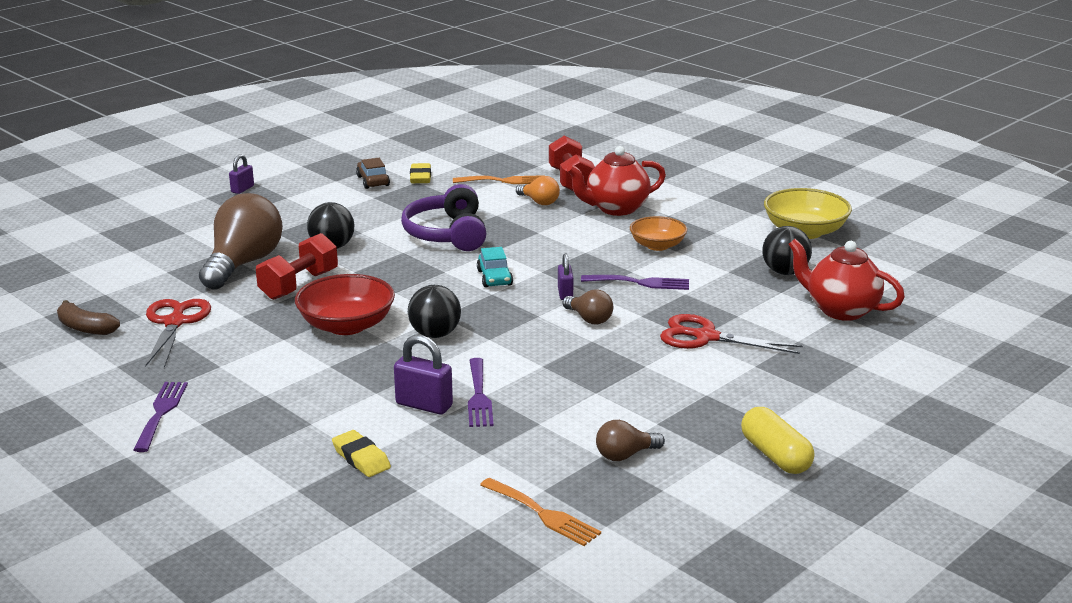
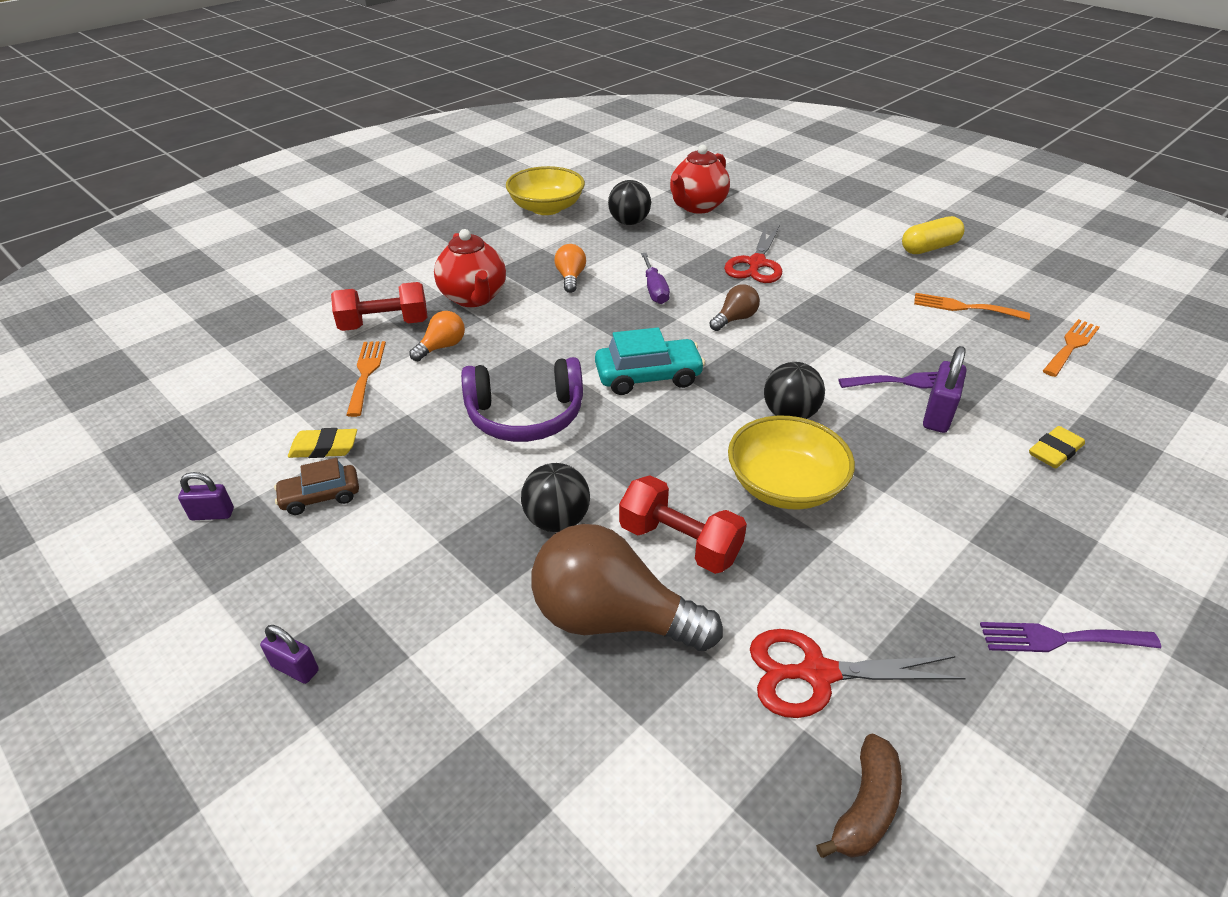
camera: 90 degrees left, 15 degrees up
(346, 325) = (784, 485): red bowl -> yellow bowl
(495, 278) = (648, 376): turquoise car -> turquoise car, size x1.57
(565, 293) = (682, 332): purple padlock -> purple padlock (212, 514)
(625, 455) = (964, 307): brown light bulb -> orange fork
(641, 283) = (654, 289): purple fork -> purple screwdriver
(657, 245) = (570, 278): orange bowl -> orange light bulb

